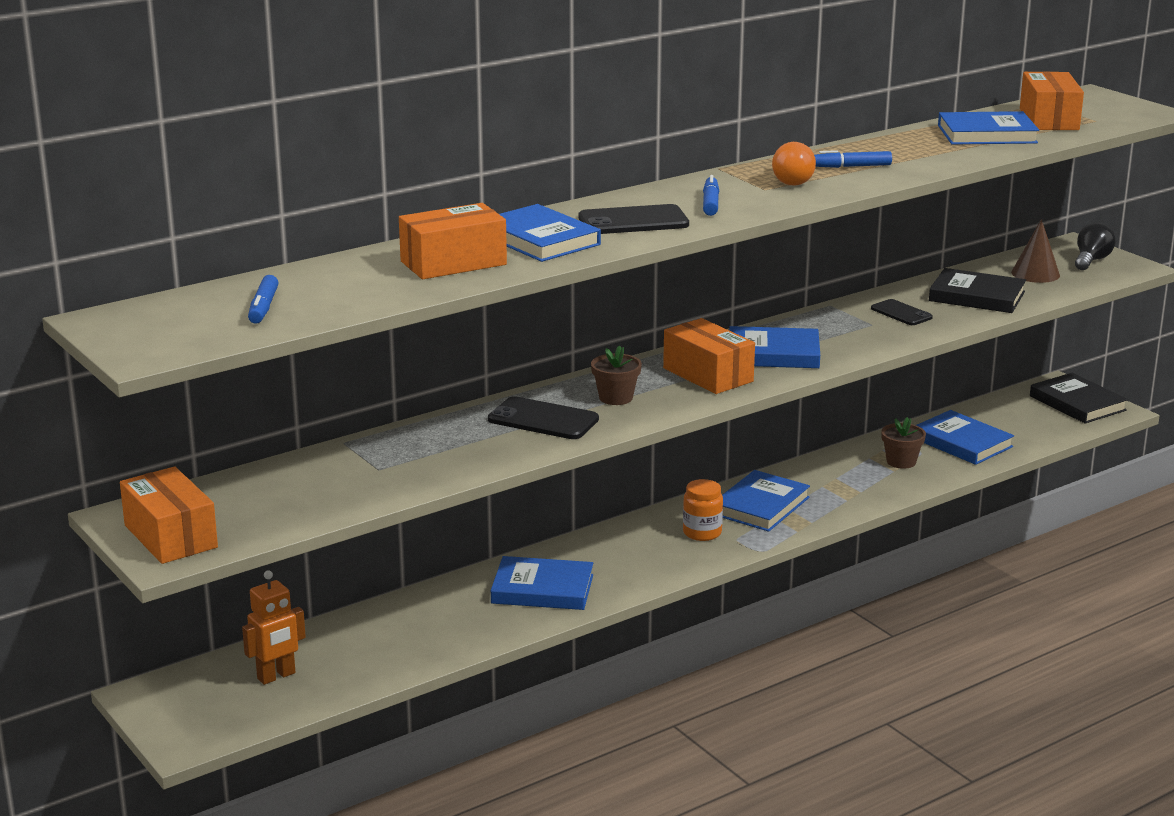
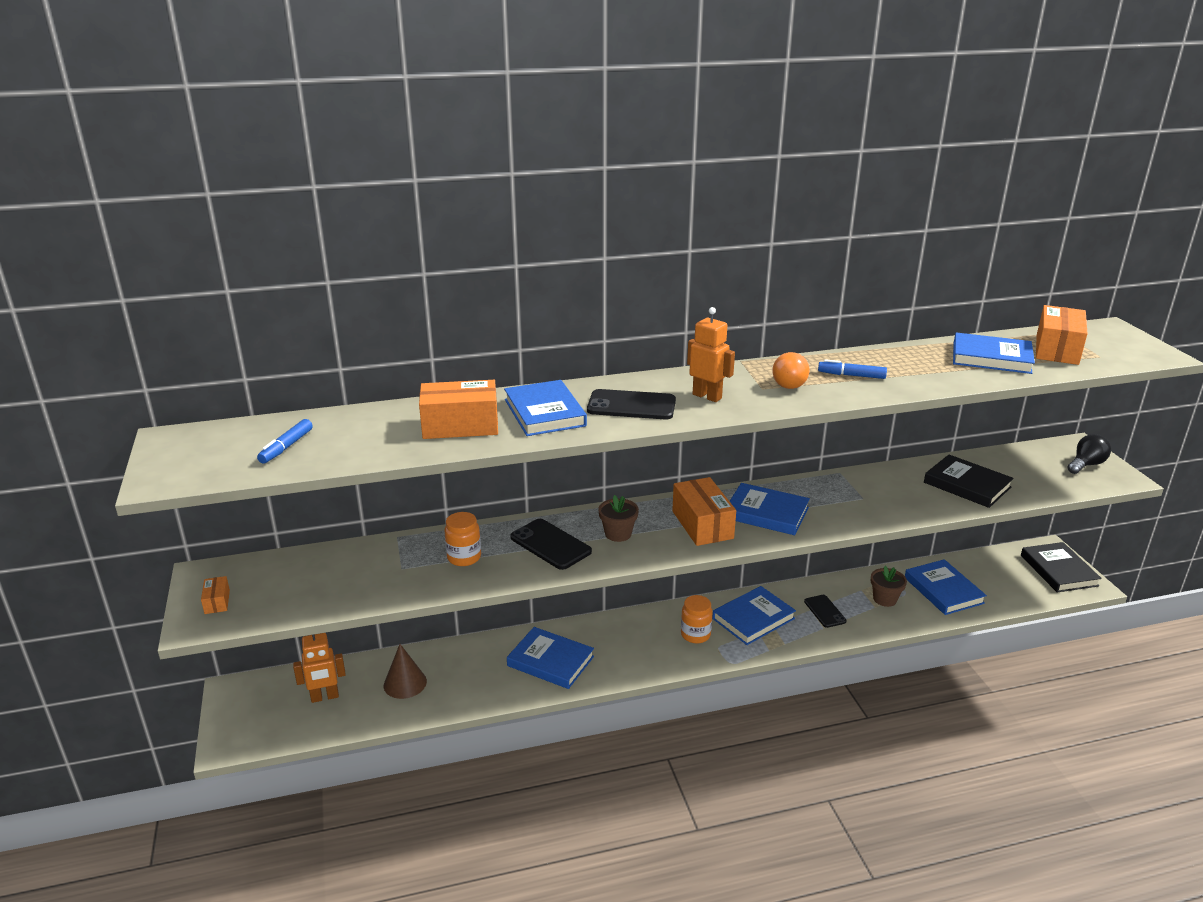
camera: 20 degrees right, 5 degrees up
(170, 536) = (217, 602): orange box -> orange box, size x0.48
(447, 447) = (464, 557): none -> orange jar
(710, 203) = (707, 396): blue marker -> orange robot
(901, 313) = (893, 491): black phone -> black phone (824, 611)
(1035, 274) = (1029, 470): brown cone -> brown cone (405, 683)

